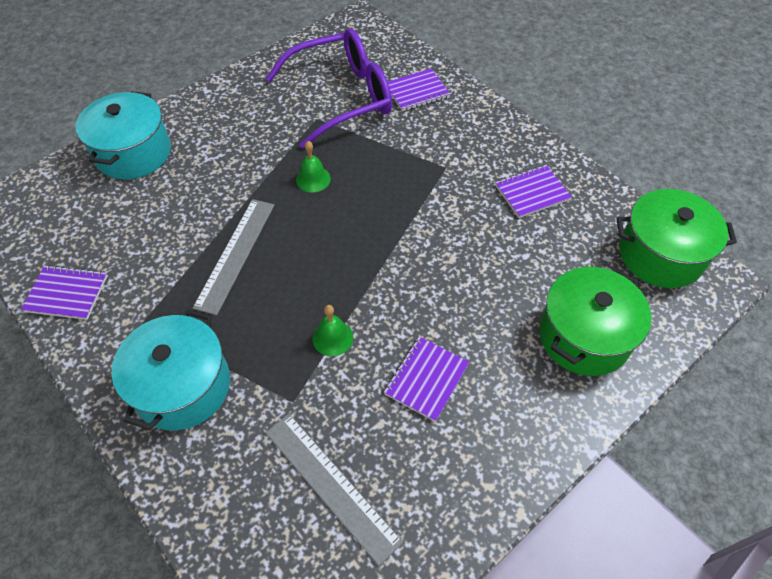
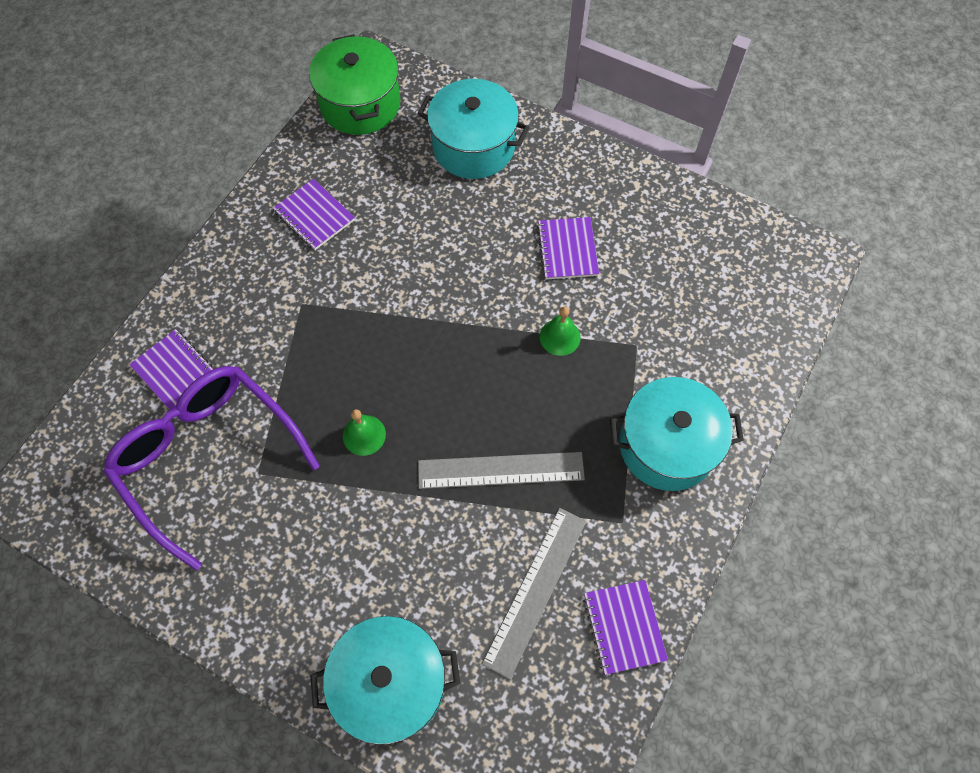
camera: 110 degrees left, 10 degrees up
(331, 485) = (691, 289): grey ruler -> grey ruler (535, 590)
(426, 379) = (567, 250): purple notebook -> purple notebook turned 75 degrees clockwise
(584, 336) = (473, 146): green pot -> turquoise pot

